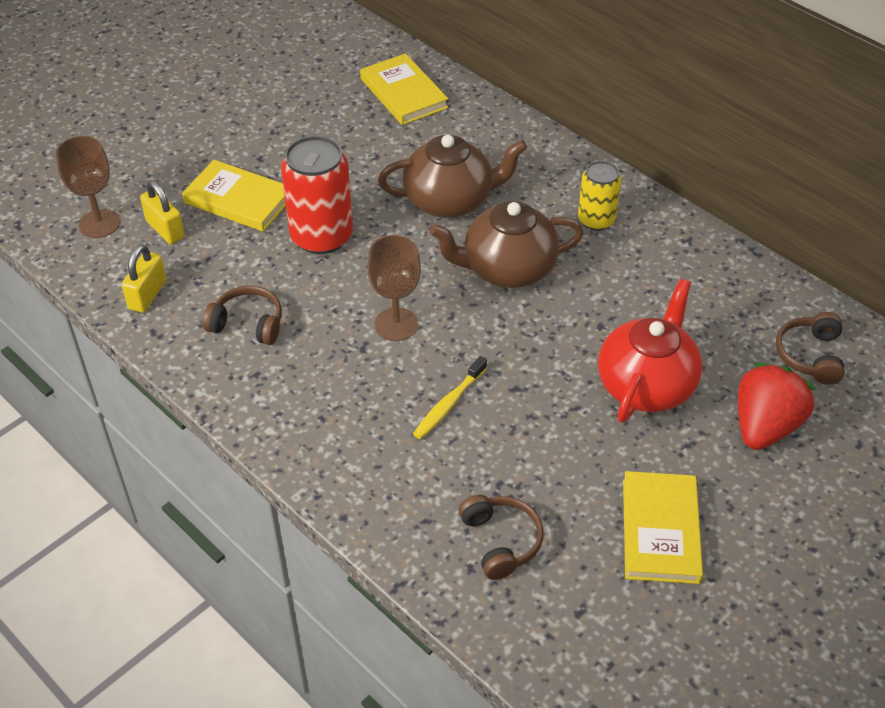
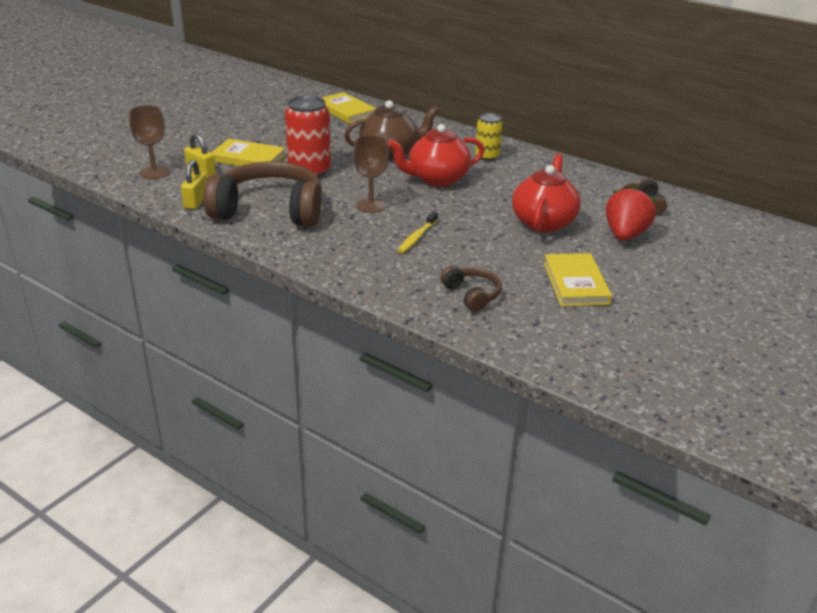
camera: 10 degrees left, 15 degrees down
(247, 324) = (269, 210): brown headphones -> brown headphones, size x2.17
(507, 269) = (437, 179): brown teapot -> red teapot

